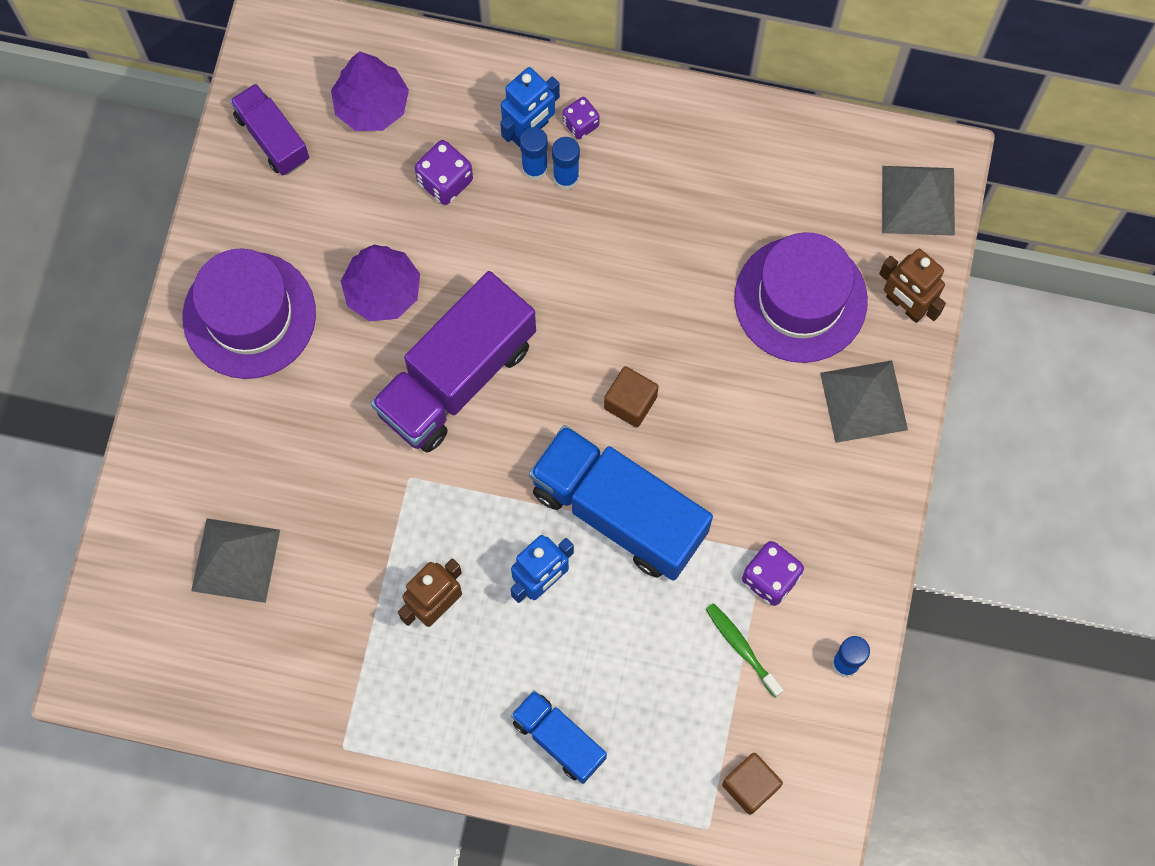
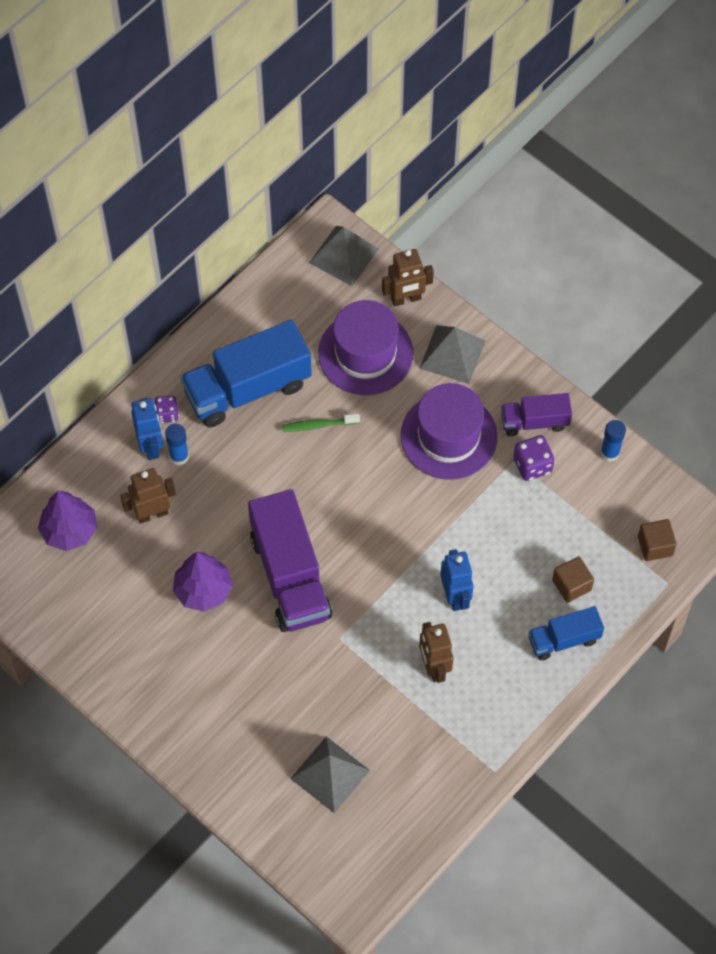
camera: 60 degrees left, 10 degrees down
(249, 315) = (166, 680): purple hat -> purple hat (448, 436)
(272, 138) = (50, 603): purple truck -> purple truck (534, 422)
(445, 181) = (152, 514): purple dice -> brown robot
(566, 178) = (197, 442): blue glue stick -> none
(618, 512) = (438, 528): blue truck -> blue truck (247, 389)
(630, 402) = (371, 484): brown cube -> brown cube (571, 585)
(741, 647) = (566, 505): green toothbrush -> green toothbrush (318, 425)

